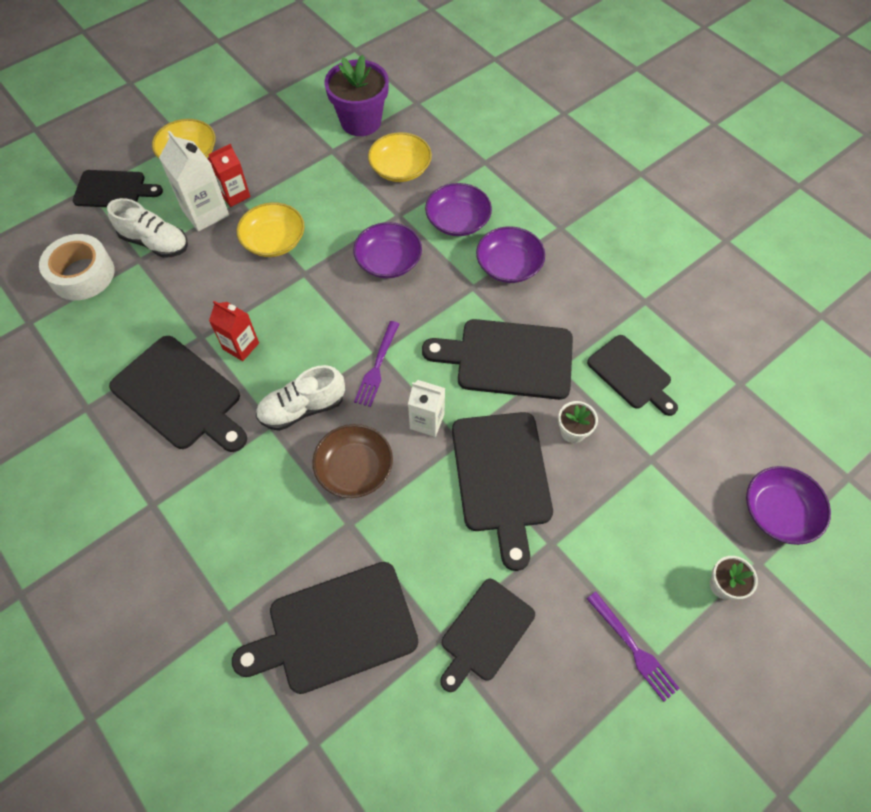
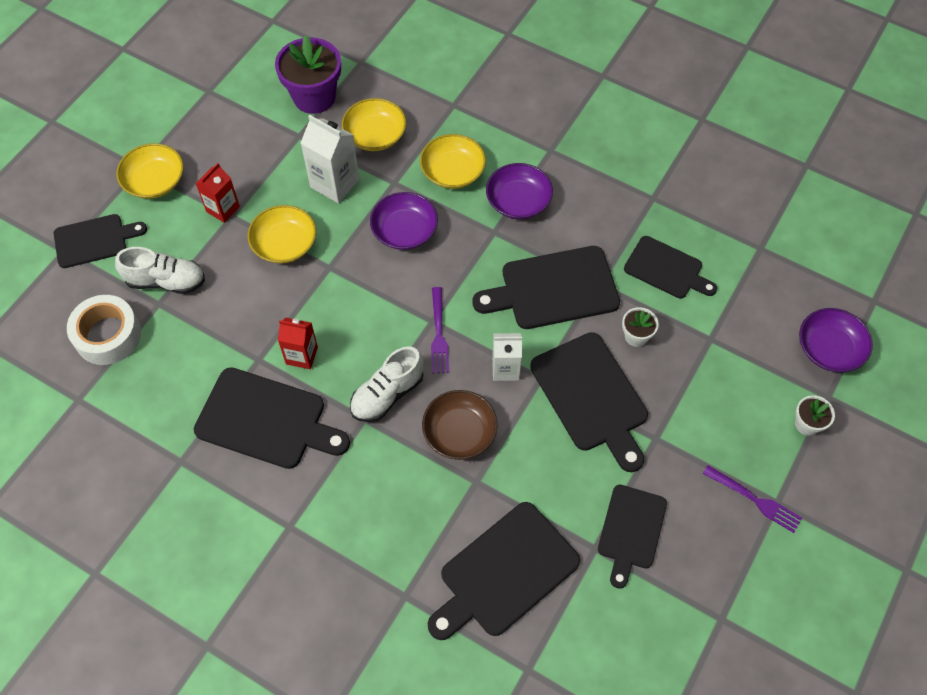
camera: 20 degrees left, 0 degrees up
(205, 212) = (202, 236): white carton -> white carton (335, 183)
(458, 221) = (453, 171): purple bowl -> yellow bowl

